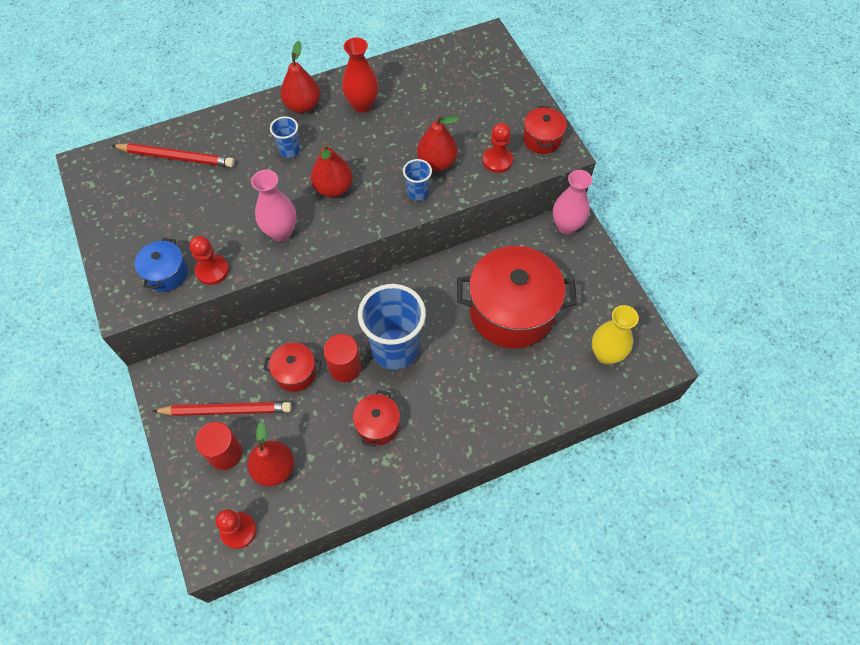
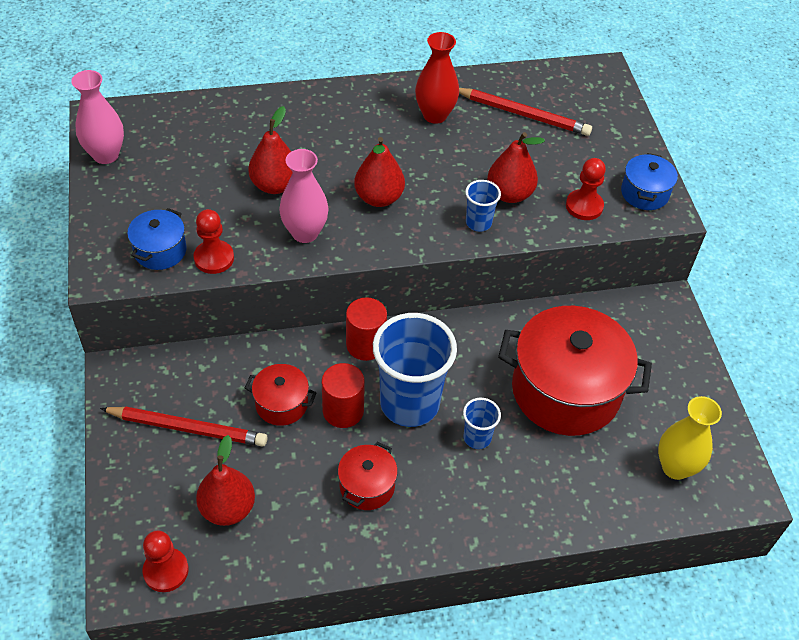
camera: 10 degrees right, 10 degrees down
(176, 157) = (205, 130): red pencil -> red pencil (523, 114)
(225, 453) = (173, 477): red cylinder -> red cylinder (365, 345)
(289, 150) = (337, 147): blue cup -> blue cup (477, 438)
(302, 105) = (365, 103): red pear -> red pear (275, 185)
(542, 139) = (644, 193): red pot -> blue pot
(566, 226) = (657, 306): pink vase -> pink vase (106, 155)

